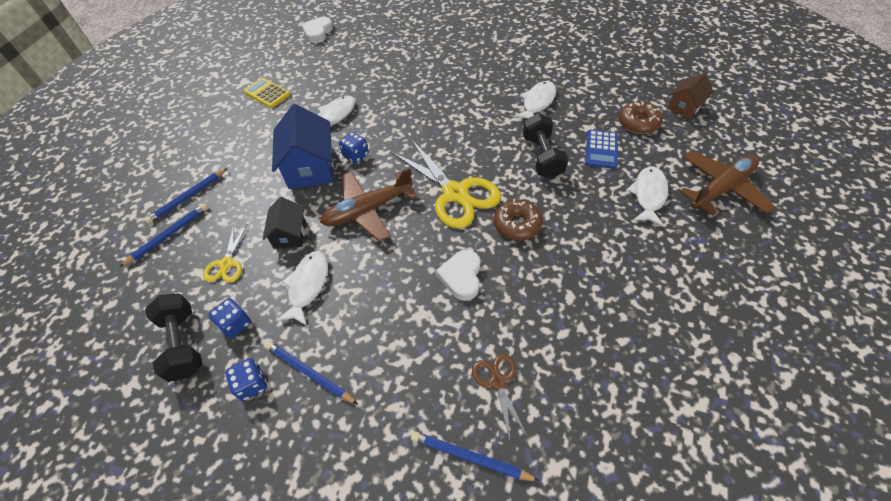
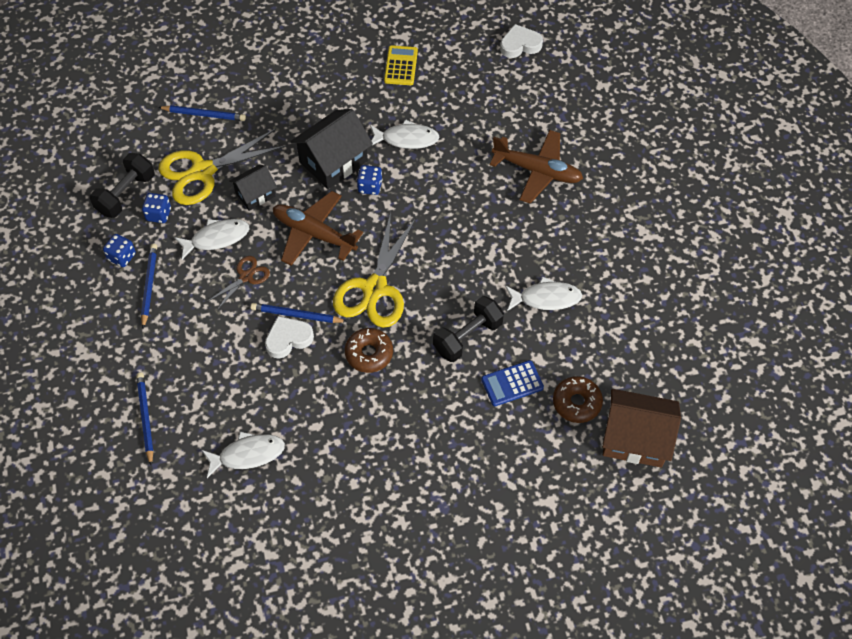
camera: 55 degrees right, 5 degrees up
(188, 197) = (246, 99): blue pencil -> blue pencil (296, 315)
(226, 264) = (203, 172): yellow scissors -> yellow scissors, size x1.97
(310, 167) = (333, 161): blue house -> black house
(498, 382) = (210, 409): brown scissors -> brown scissors (246, 277)
(648, 195) = (474, 446): white fish -> white fish (248, 454)
(684, 107) = (635, 438): brown house -> brown house, size x1.71
(721, 188) = (525, 507): brown plane -> brown plane (537, 171)

